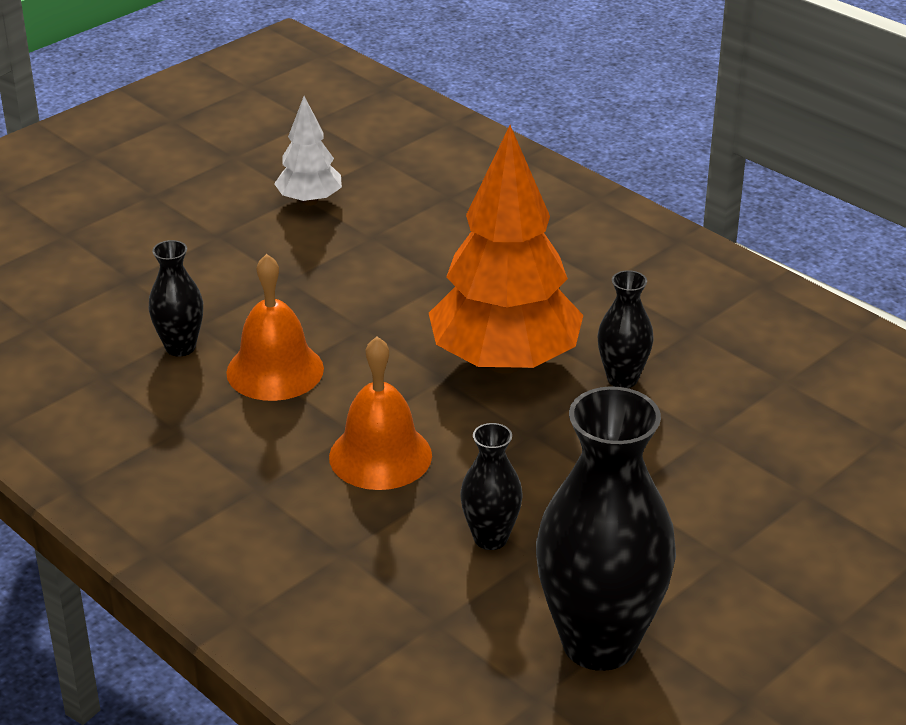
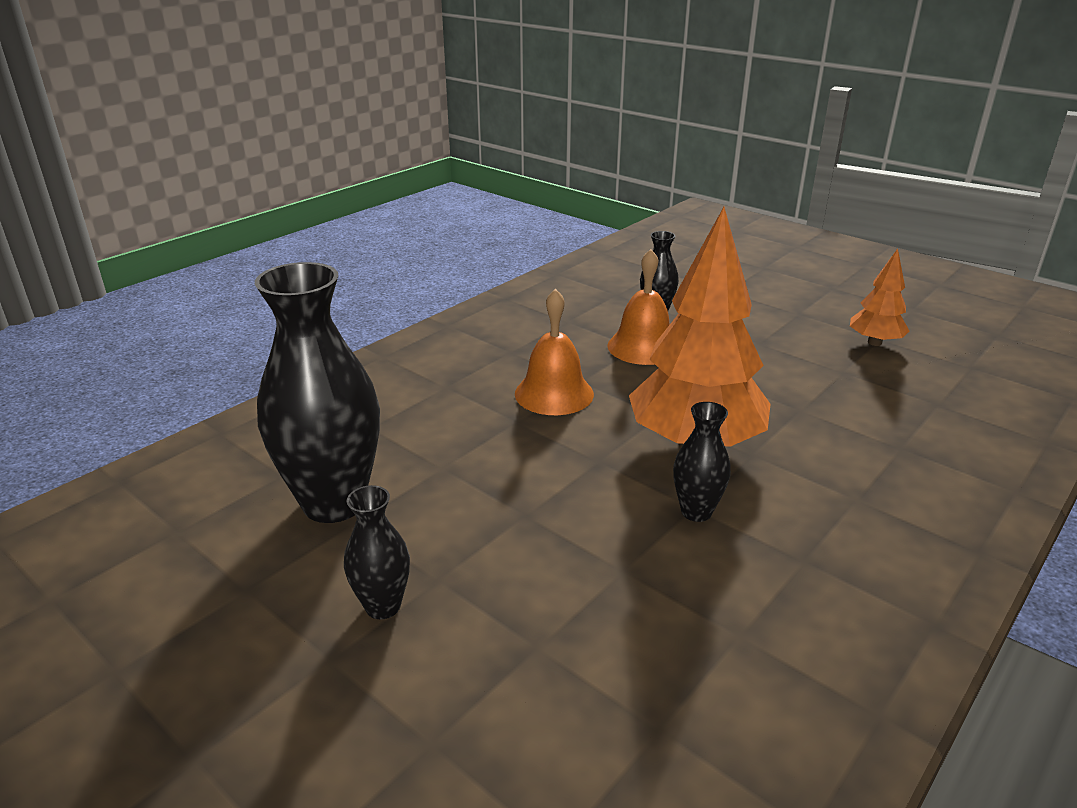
camera: 85 degrees right, 5 degrees down
(309, 201) = (874, 342): white tree -> orange tree
(490, 538) = (461, 446): black vase -> black vase (383, 606)

